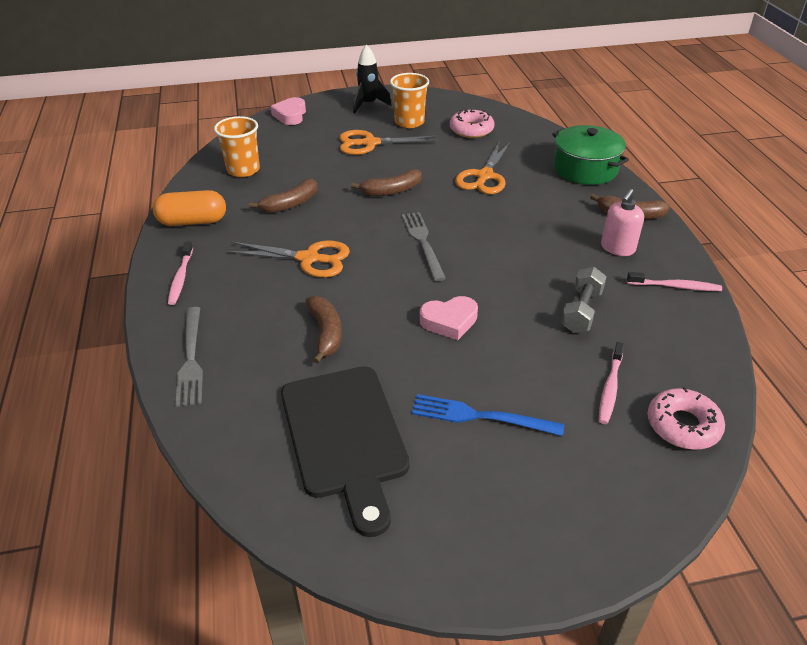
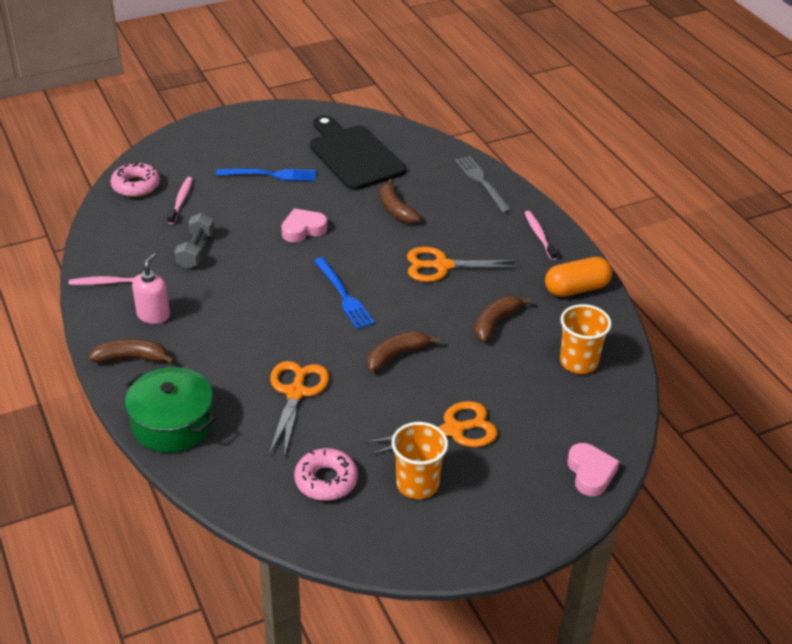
camera: 165 degrees right, 0 degrees up
(368, 104) = (493, 518): black rocket -> none
(423, 243) = (343, 296): grey fork -> blue fork

